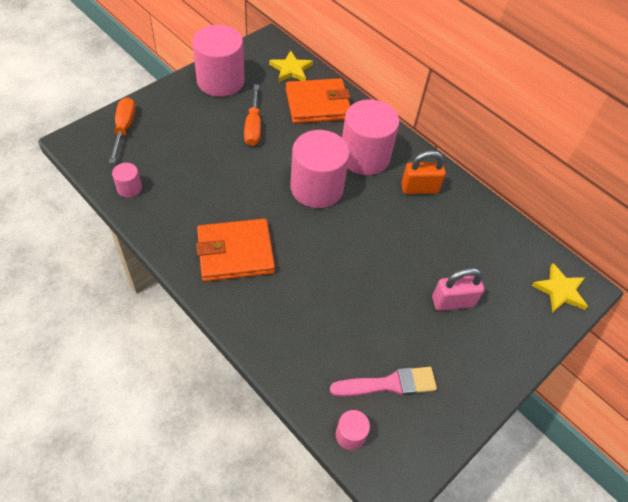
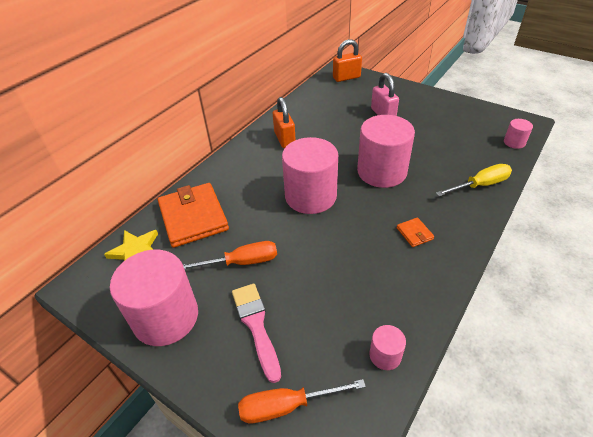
camera: 95 degrees left, 10 degrees down
(235, 253) = (414, 233): orange wallet -> orange wallet, size x0.42
(281, 346) = (480, 185): none -> yellow screwdriver
(364, 156) = (259, 173): pink cylinder -> pink cylinder (381, 172)
(389, 384) = (465, 132): pink brush -> pink brush (256, 325)
(560, 290) = (346, 77): yellow star -> orange padlock

